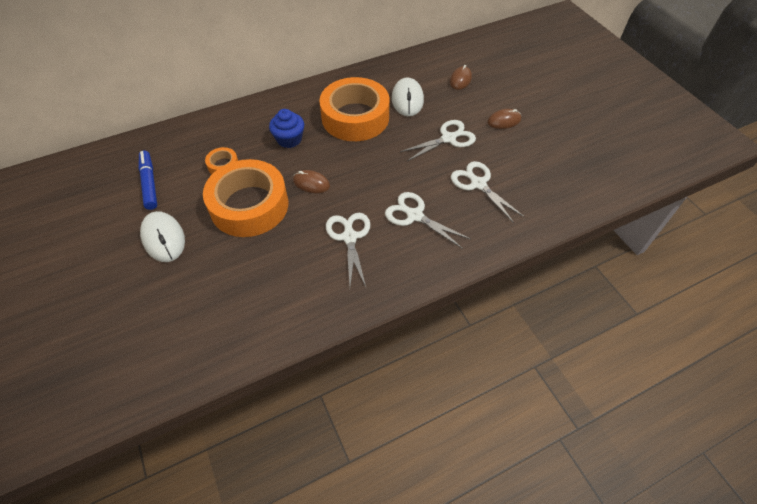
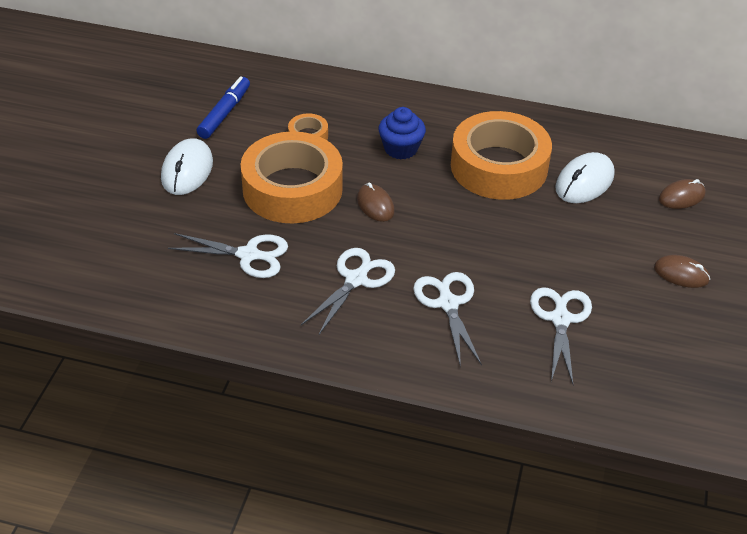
camera: 40 degrees right, 10 degrees down
(448, 138) = (584, 251): white scissors -> white scissors (249, 255)

